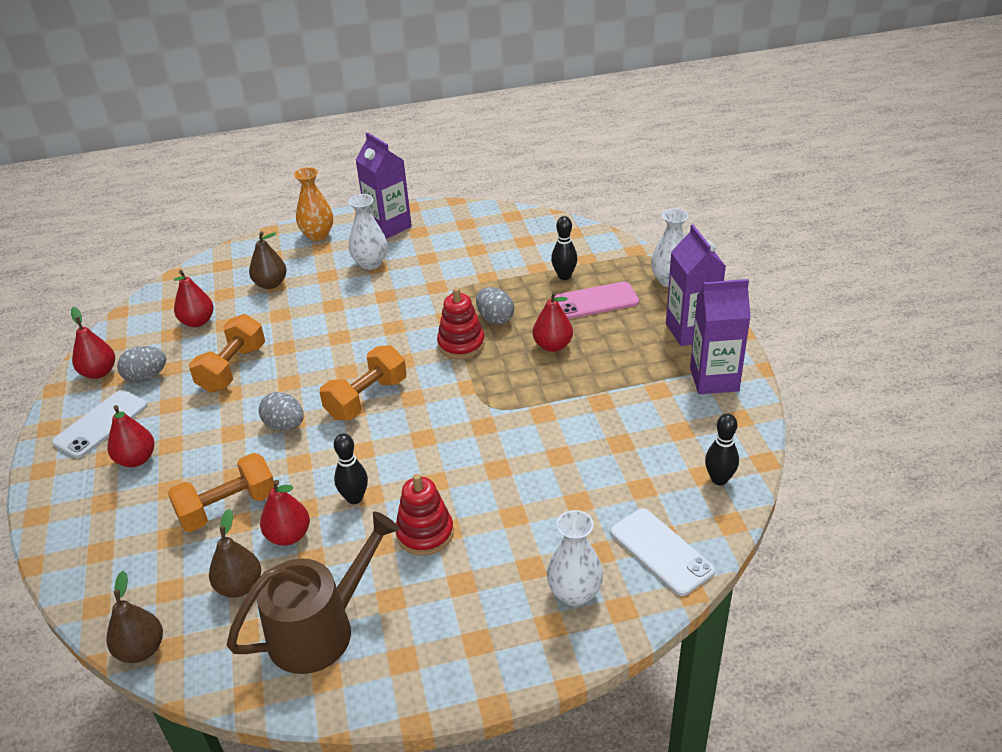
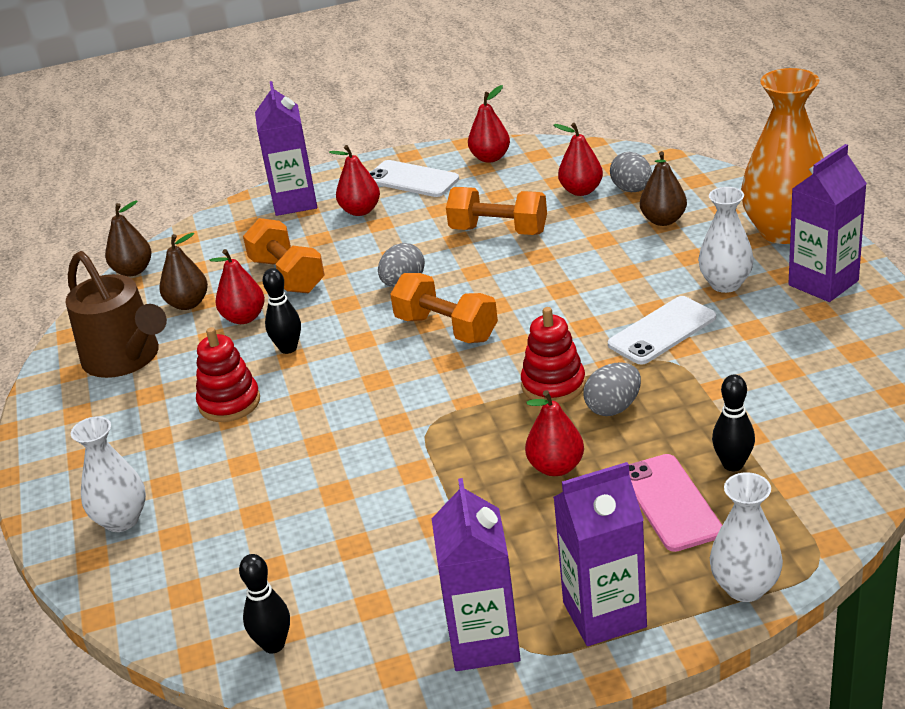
camera: 90 degrees right, 5 degrees down
(82, 512) = (295, 202): none -> purple carton
(146, 377) = (483, 185): grey egg -> grey egg (632, 190)
(318, 235) = (784, 231): orange vase -> orange vase, size x1.68
(661, 551) = (163, 589): white phone -> white phone (662, 331)

